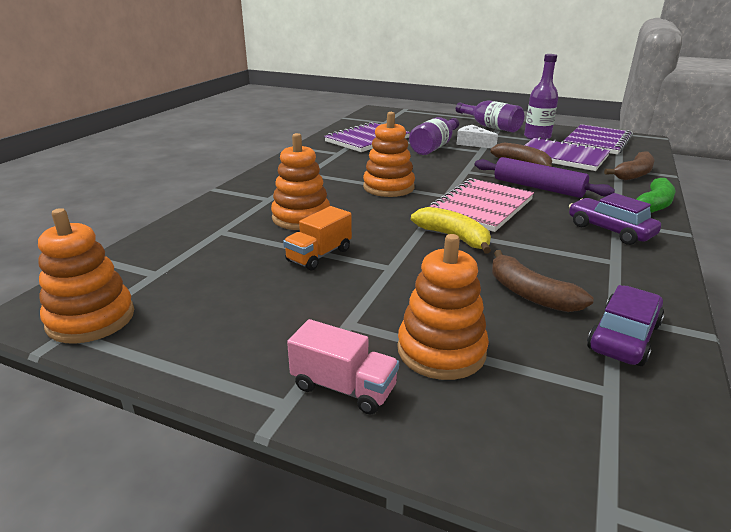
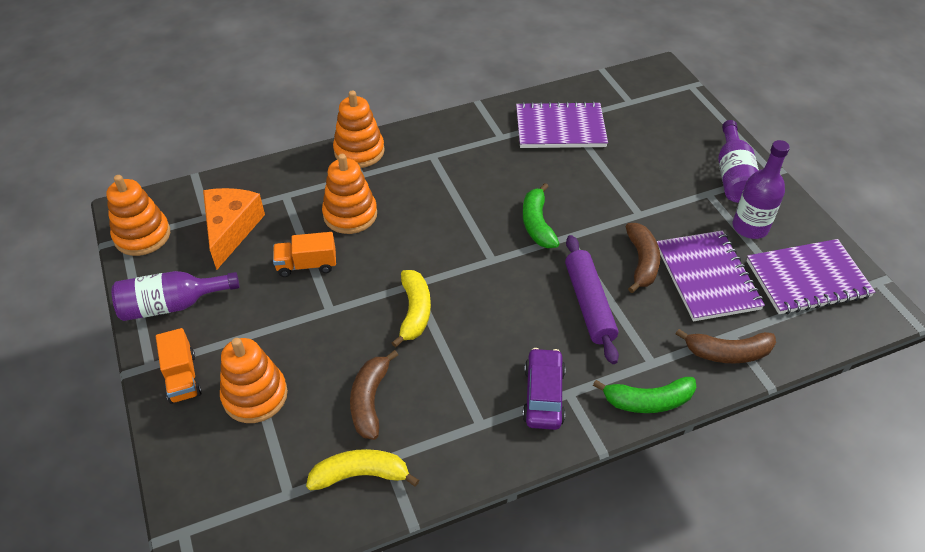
camera: 45 degrees right, 20 degrees up
(201, 269) = (231, 229): none -> orange cheese
(343, 387) = (182, 377): pink truck -> orange truck
(388, 187) = (464, 217): orange stacking toy -> orange stacking toy (359, 151)
(434, 147) = (605, 179): purple bottle -> purple bottle (172, 305)
(438, 173) = (537, 224): none -> green banana
(473, 143) = (655, 196): white cheese -> none
(481, 207) = (494, 294): pink notebook -> none
(623, 337) = (361, 475): purple car -> yellow banana

